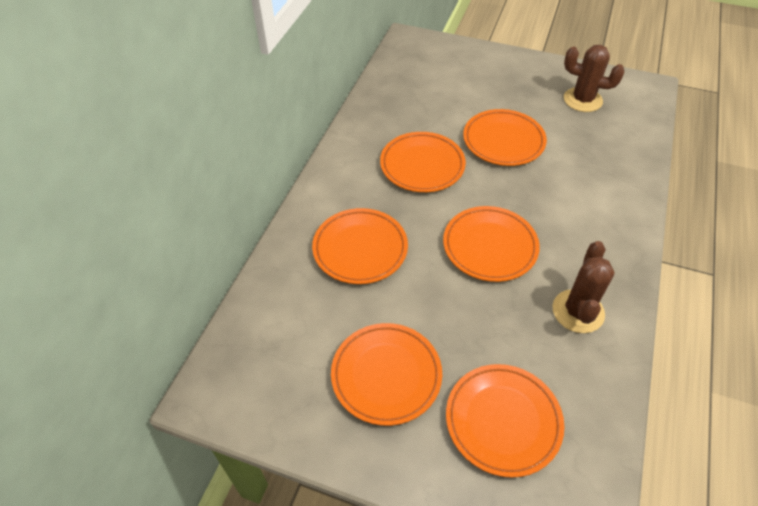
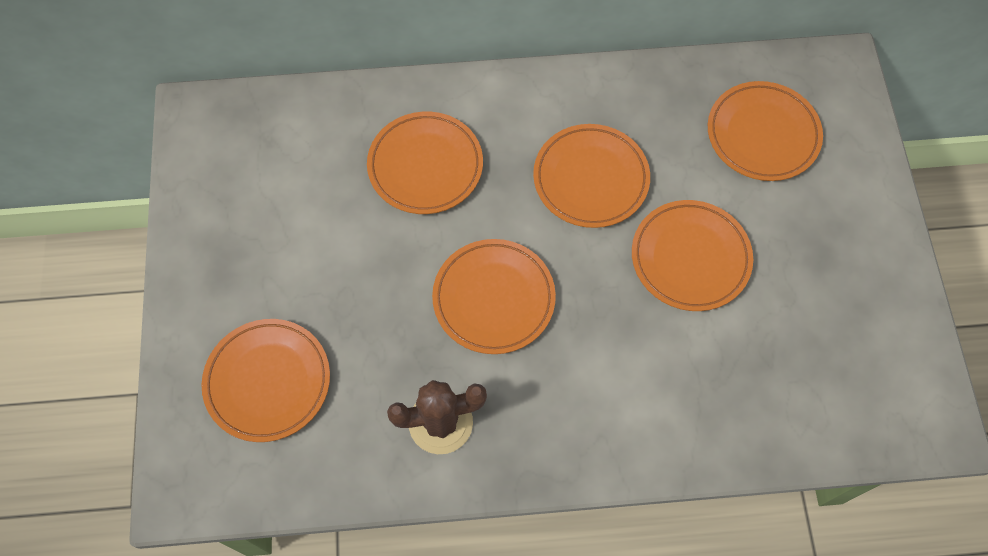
camera: 65 degrees right, 15 degrees up
(386, 375) = (277, 255): orange plate -> orange plate (762, 134)
(582, 100) = (843, 338): brown cactus -> none

